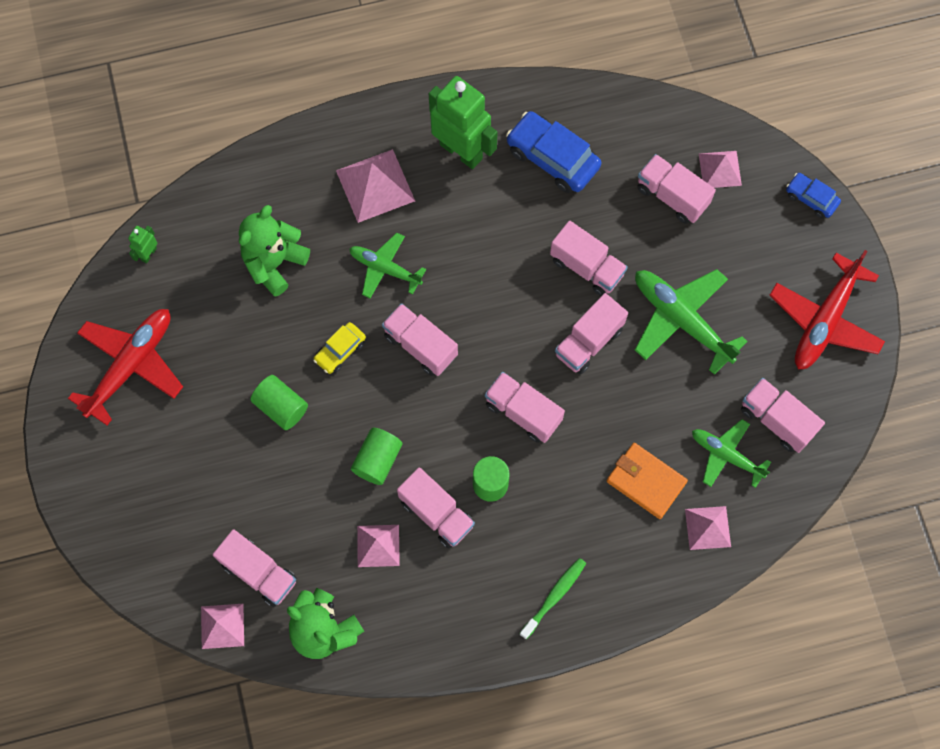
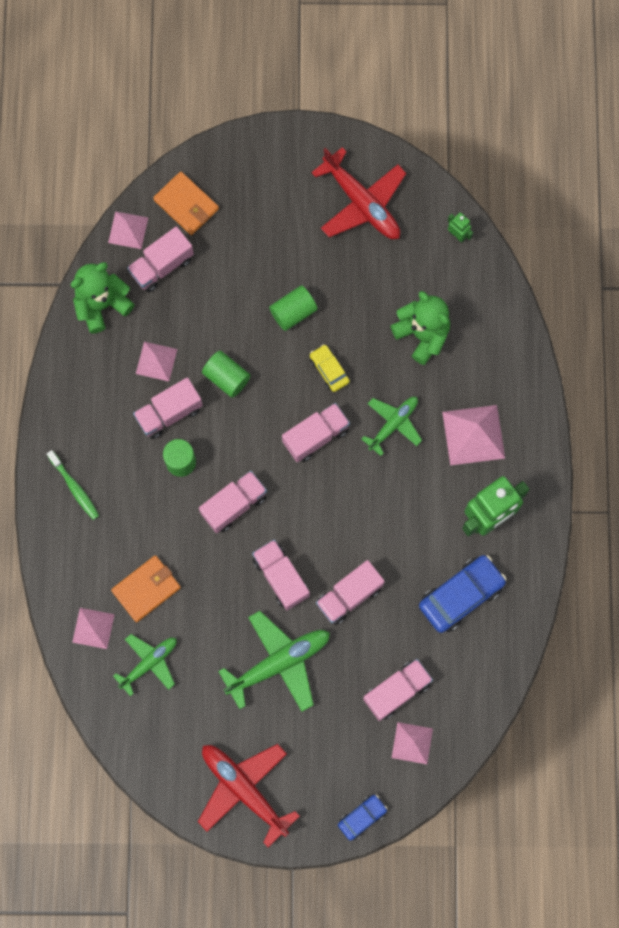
camera: 105 degrees right, 5 degrees up
(175, 565) = (186, 204): none -> orange wallet
(776, 420) = (167, 716): pink truck -> none

